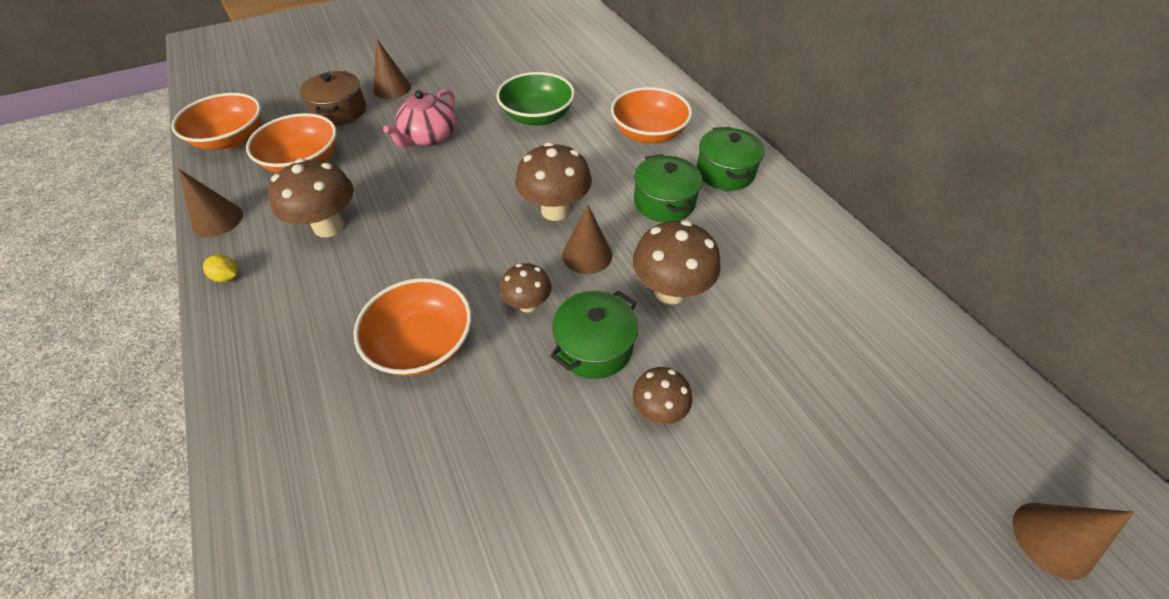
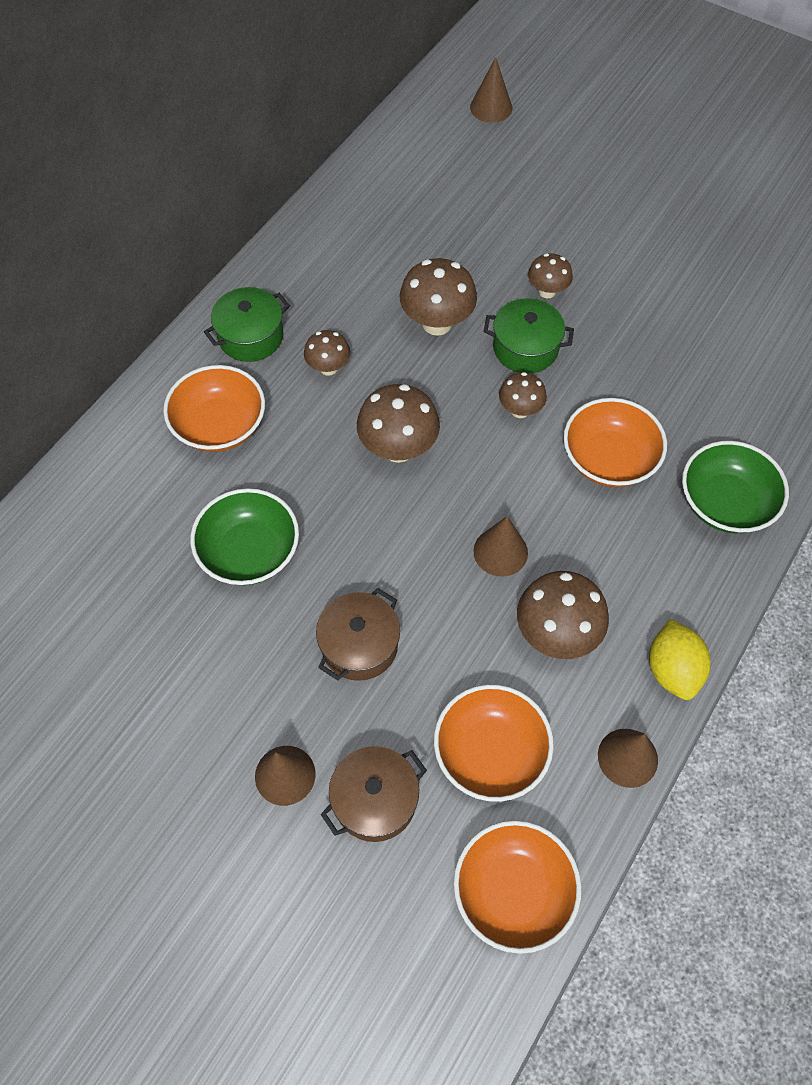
camera: 120 degrees left, 10 degrees up
(228, 277) = (672, 670): yellow lemon -> yellow lemon, size x1.93
(290, 413) = (725, 503): none -> green bowl
(429, 137) = (359, 645): pink teapot -> brown pot
(587, 255) = (437, 396): brown cone -> brown cone (500, 551)
(664, 202) = (328, 368): green pot -> brown mushroom

